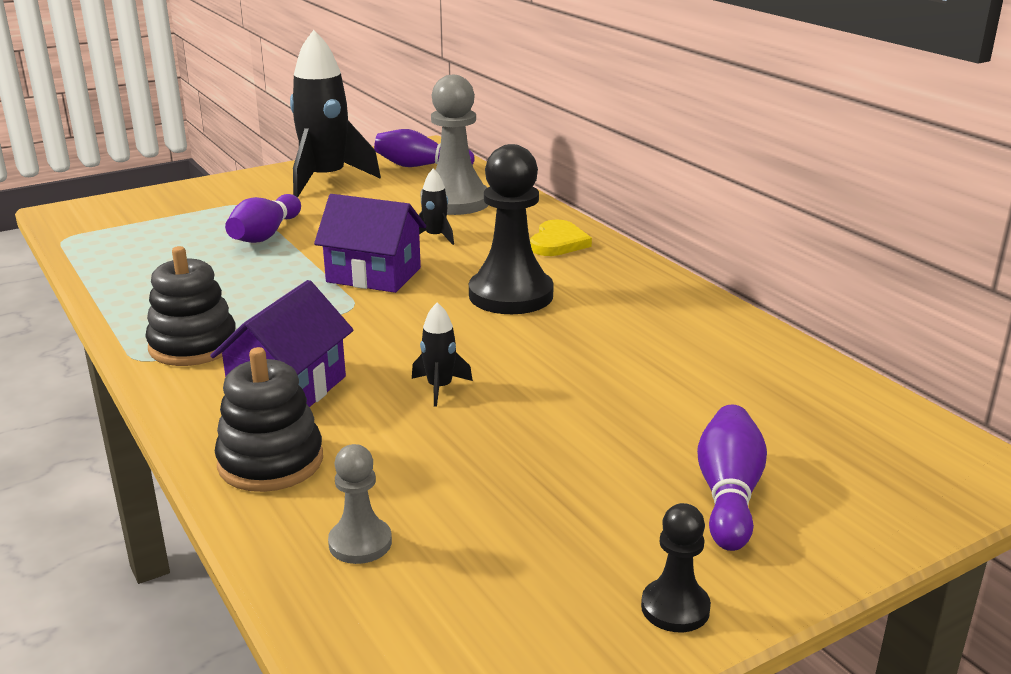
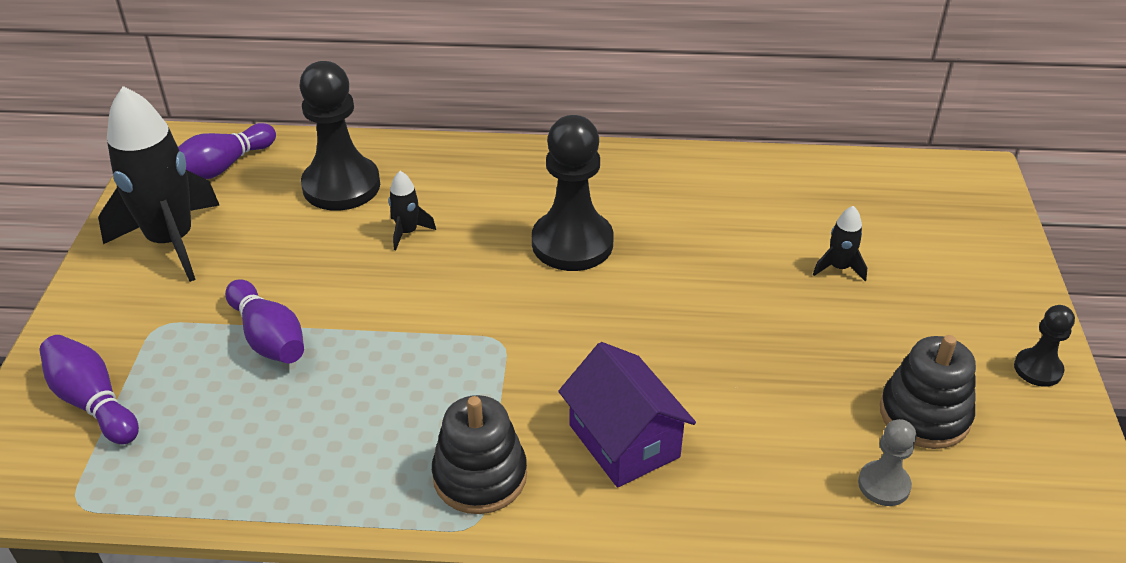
camera: 55 degrees left, 15 degrees up
(271, 462) = (736, 494): black stacking toy -> black stacking toy (924, 414)
(374, 275) = (449, 303): purple house -> none
(440, 388) = (695, 351): black rocket -> black rocket (839, 268)
(455, 202) = (341, 186): grey pawn -> black pawn
(558, 242) = (499, 172): yellow heart -> none
(728, 495) = (937, 285): purple bowling pin -> purple bowling pin (93, 402)

